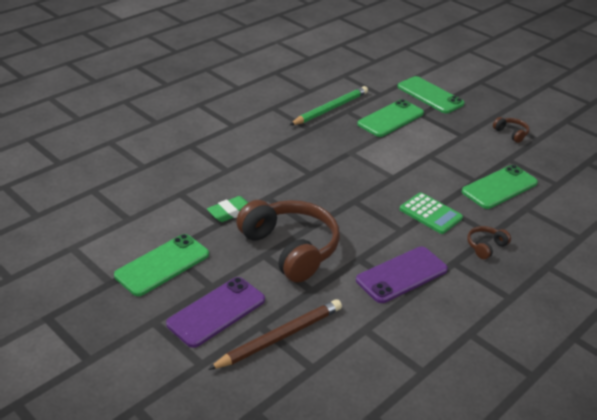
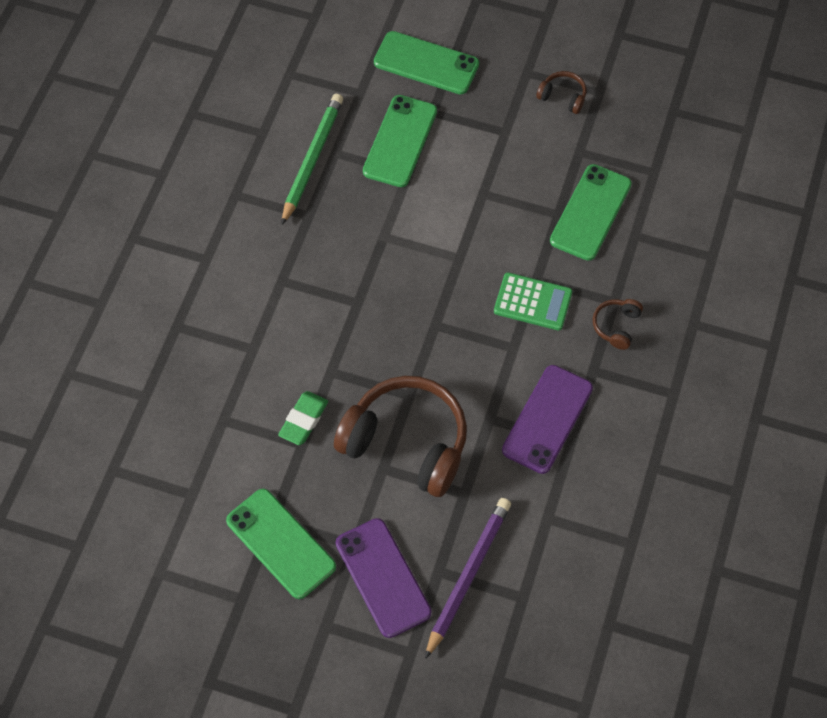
camera: 25 degrees left, 25 degrees up
(162, 265) = (281, 543): green phone -> green phone turned 60 degrees counterclockwise
(216, 312) = (383, 577): purple phone -> purple phone turned 45 degrees counterclockwise
(280, 337) = (468, 575): brown pencil -> purple pencil

